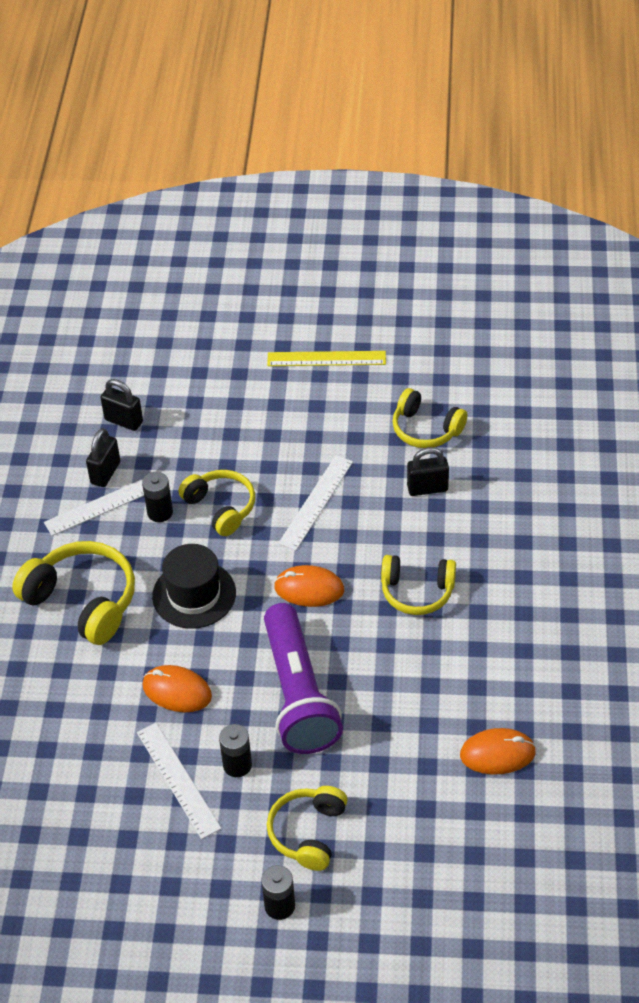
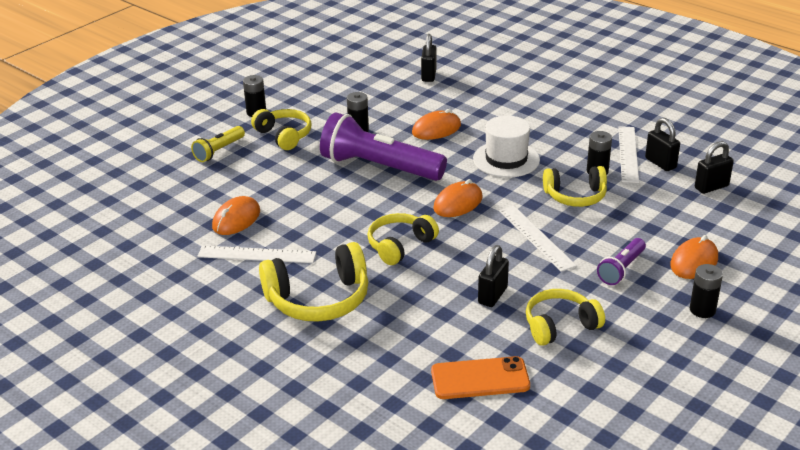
camera: 125 degrees right, 15 degrees down
(46, 779) = (429, 75): none -> black padlock
(83, 601) = (547, 121): yellow headphones -> yellow headphones (318, 299)
(178, 780) = (374, 110): white ruler -> white ruler (257, 254)
(194, 594) = (506, 159): black hat -> white hat
(261, 387) = (694, 262): none -> orange mouse
(314, 426) = (621, 269): none -> purple flashlight
(326, 359) = (702, 310): yellow ruler -> black battery
(394, 876) = (219, 151): none -> yellow flashlight
(533, 444) = (480, 379): none -> orange phone

